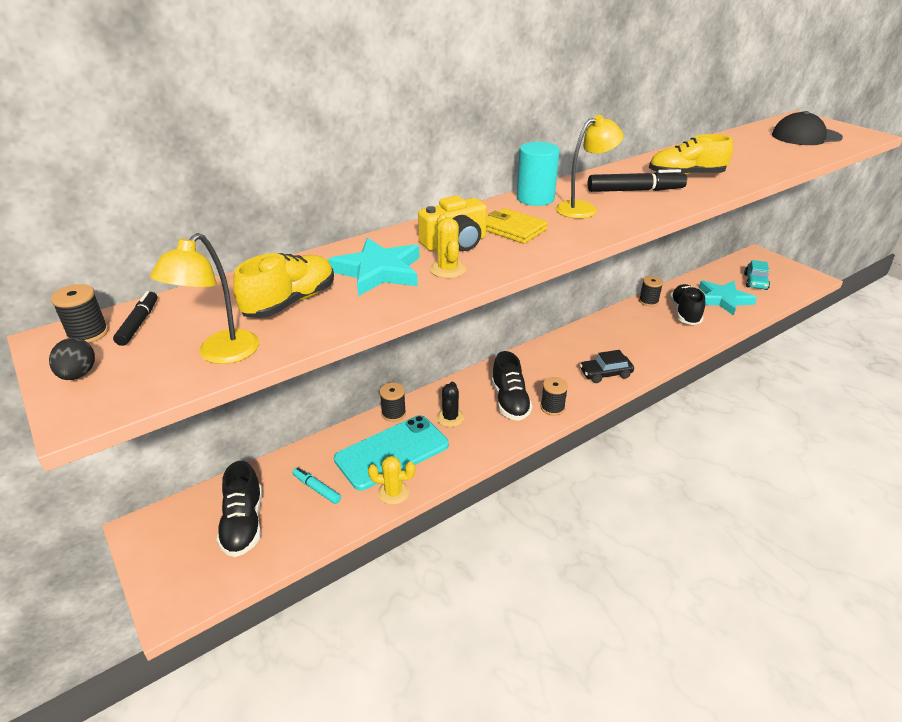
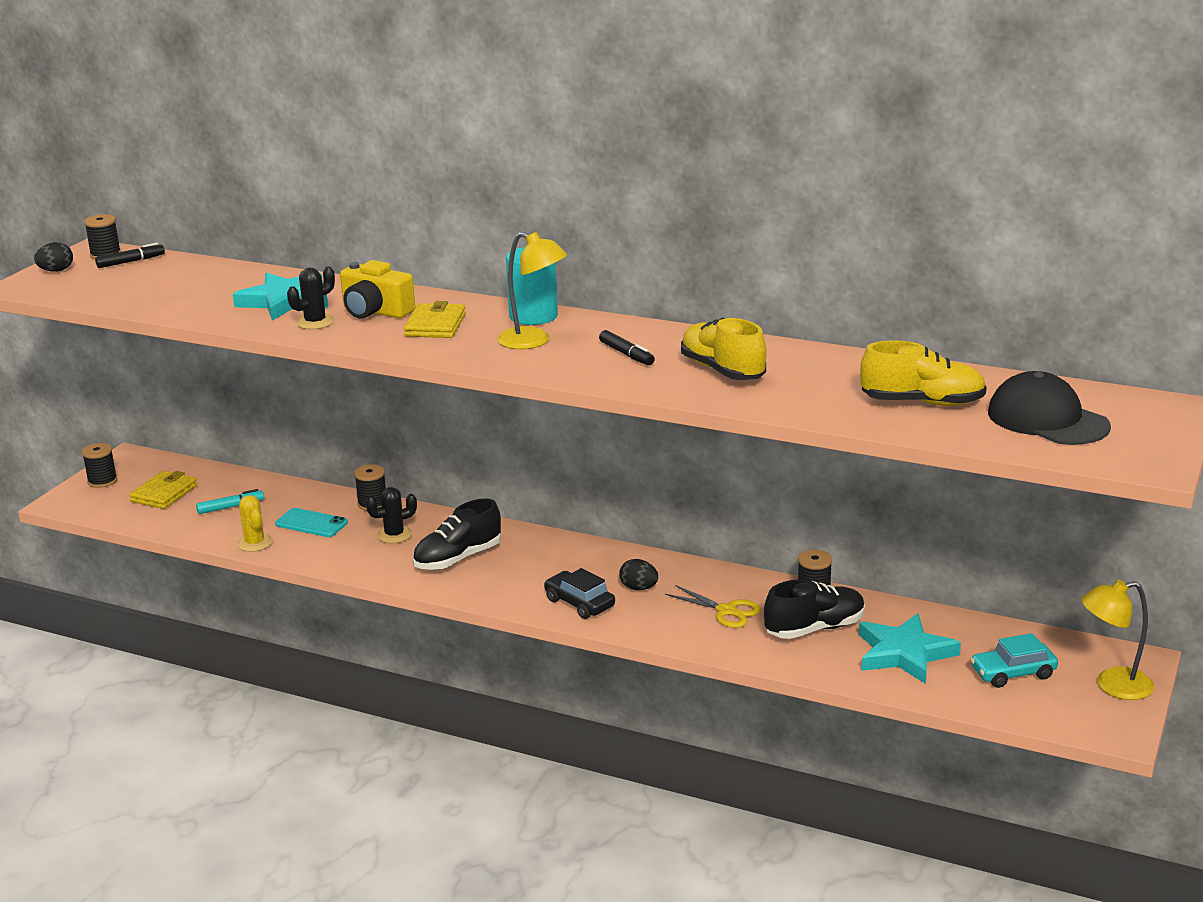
camera: 60 degrees right, 10 degrees down
(221, 354) = (110, 295): yellow lamp -> yellow lamp (1112, 685)
(244, 524) = (164, 493): black shoe -> yellow wallet
(290, 302) = (202, 290): yellow shoe -> yellow shoe (922, 403)
(316, 489) = (231, 507): turquoise marker -> turquoise marker turned 60 degrees clockwise
(392, 452) = (311, 523): turquoise phone -> turquoise phone, size x0.54
(448, 269) = (315, 322): yellow cactus -> black cactus
(552, 407) = (471, 587): black spool -> black spool (102, 481)
(603, 348) = (639, 588): none -> black egg
(635, 190) = (626, 354): black marker -> black marker, size x0.59
(649, 331) = (726, 611): none -> yellow scissors

